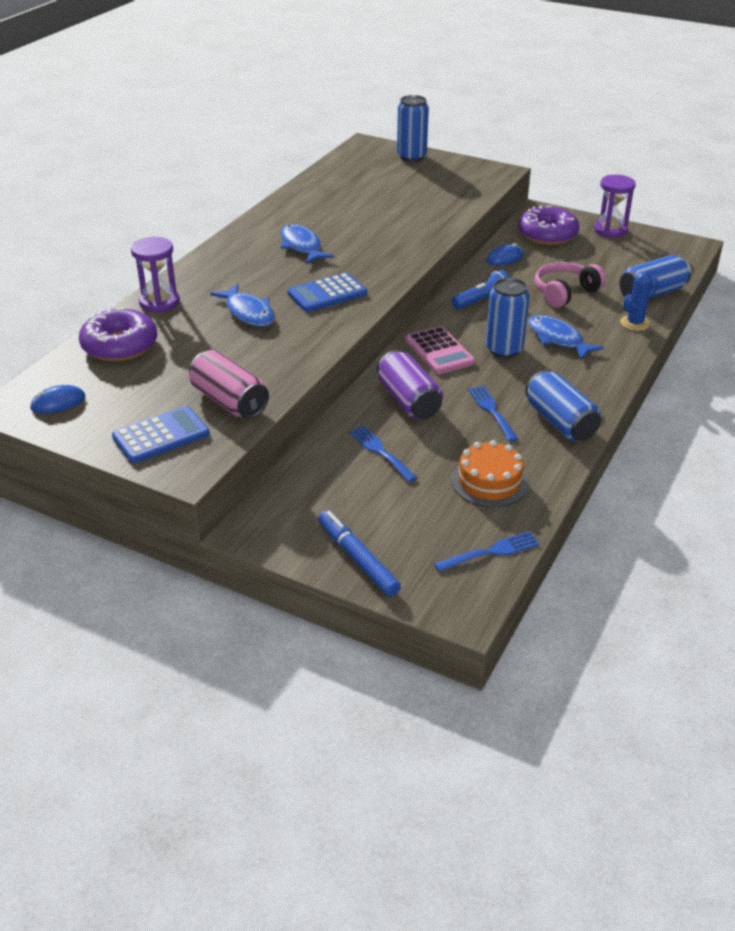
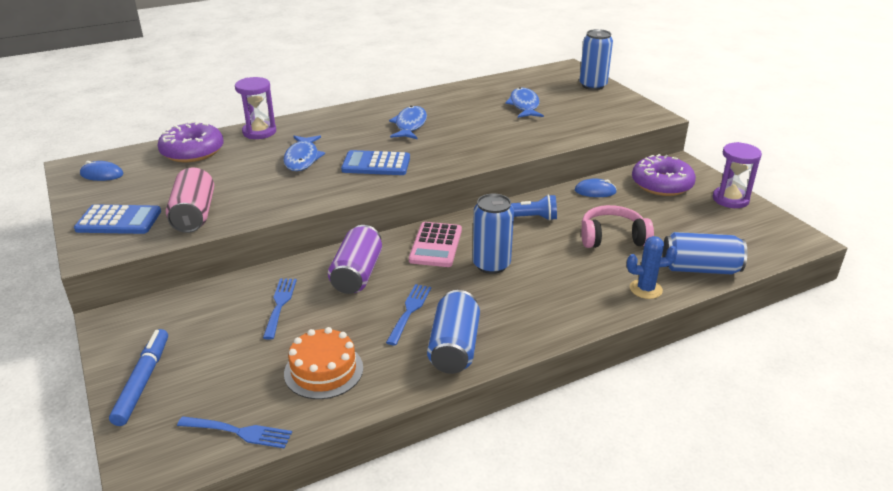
camera: 35 degrees right, 5 degrees down
(557, 339) = (551, 274): blue fish -> blue fish (524, 105)

